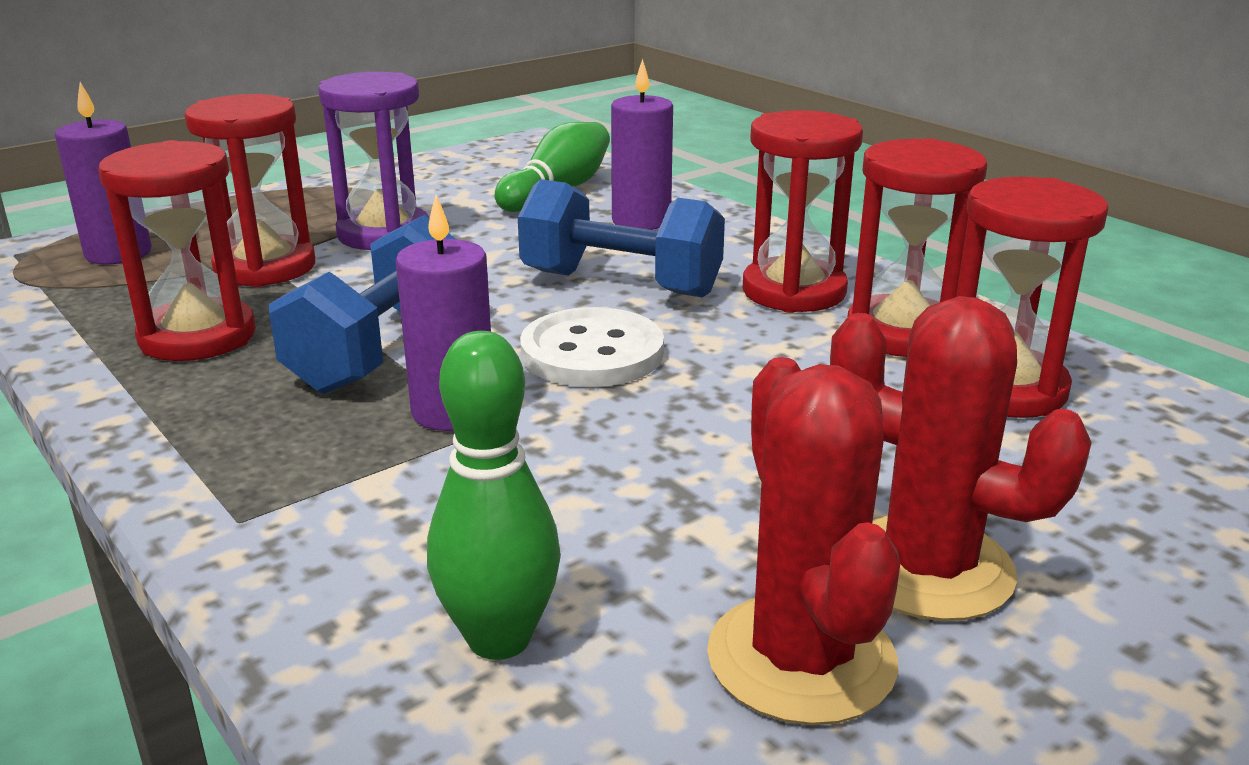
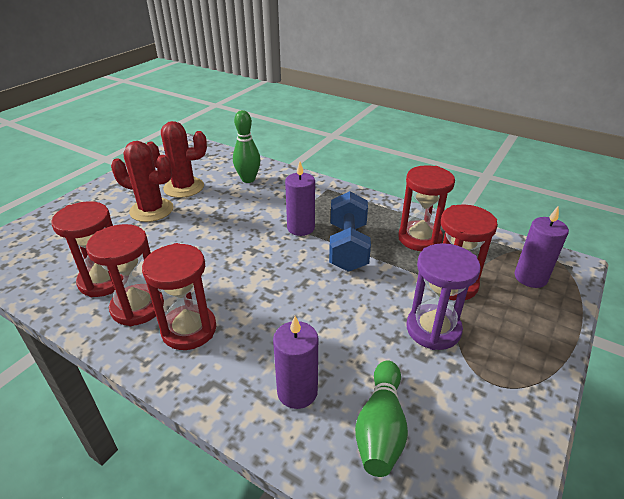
camera: 160 degrees right, 10 degrees up
(592, 353) = (269, 264): white button -> none
(621, 284) = (278, 314): blue dumbbell -> none
(801, 659) = (184, 187): red cactus -> red cactus turned 60 degrees counterclockwise

